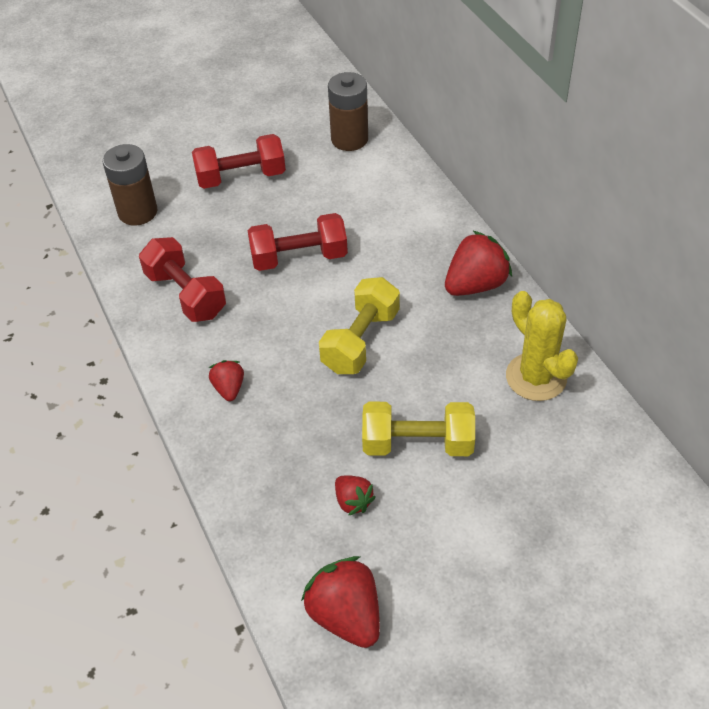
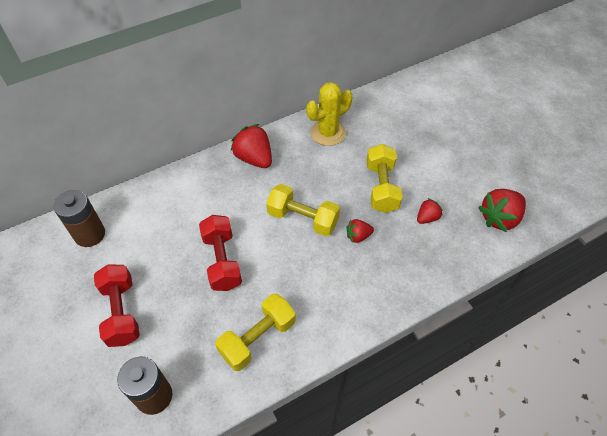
camera: 95 degrees left, 5 degrees up
(185, 294) = (258, 338): red dumbbell -> yellow dumbbell
(229, 388) = (349, 295): red strawberry -> red strawberry (358, 236)

